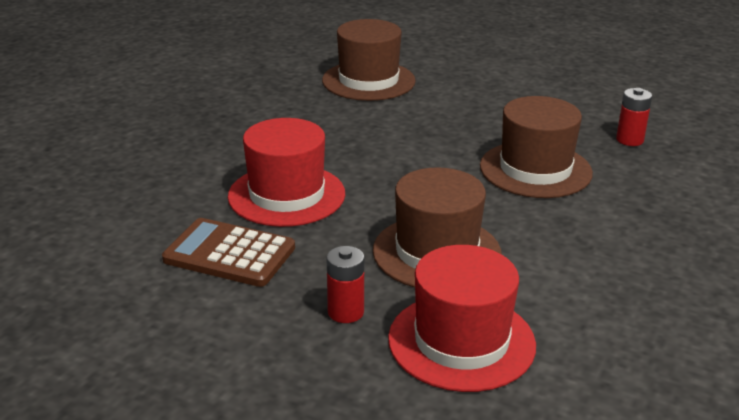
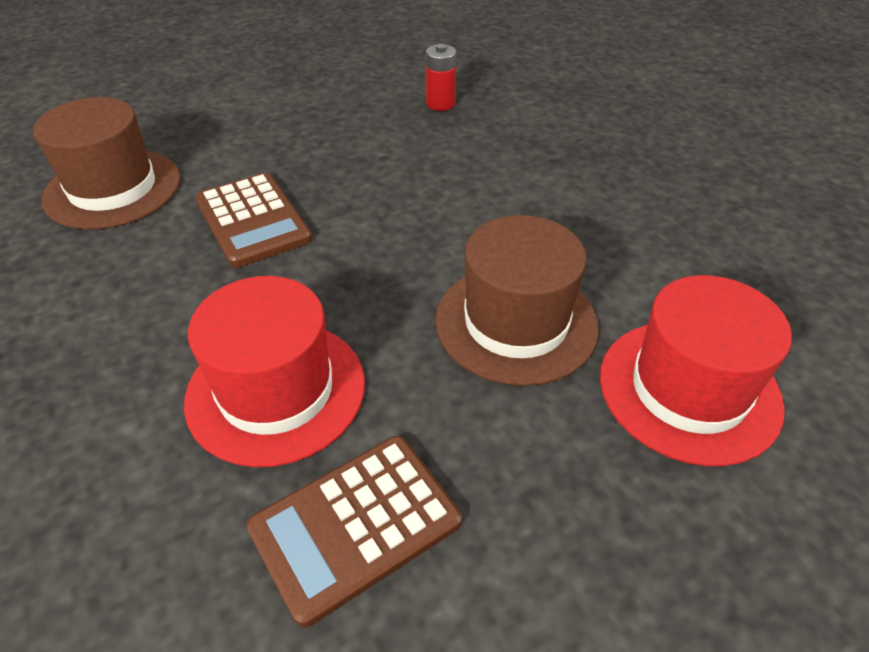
camera: 55 degrees left, 15 degrees up
(345, 312) = (575, 463): red battery -> none
(402, 130) = (252, 220): none -> brown calculator
(535, 169) = (431, 178): brown hat -> none

